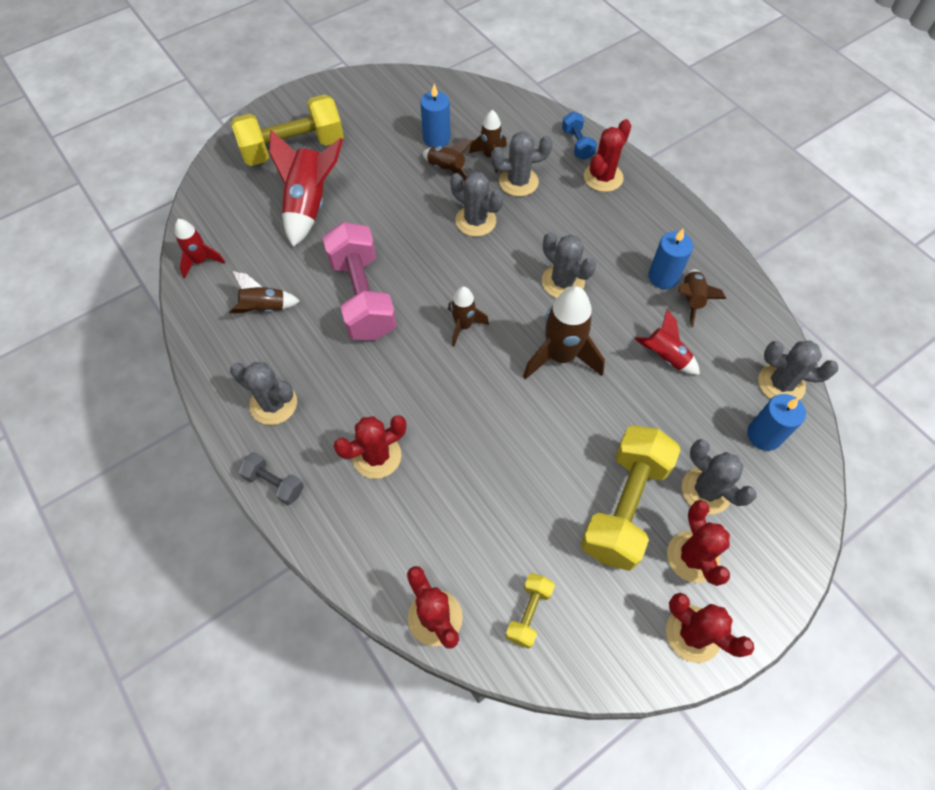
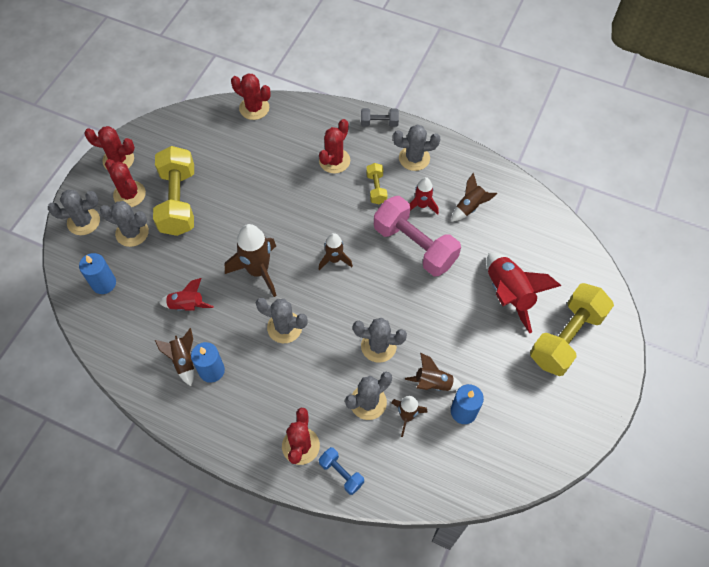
camera: 150 degrees right, 0 degrees up
(201, 261) = (540, 216): red rocket -> red rocket (422, 205)
(529, 613) = (208, 130): yellow dumbbell -> yellow dumbbell (376, 188)
(781, 383) = (100, 325): grey cactus -> grey cactus (83, 221)

